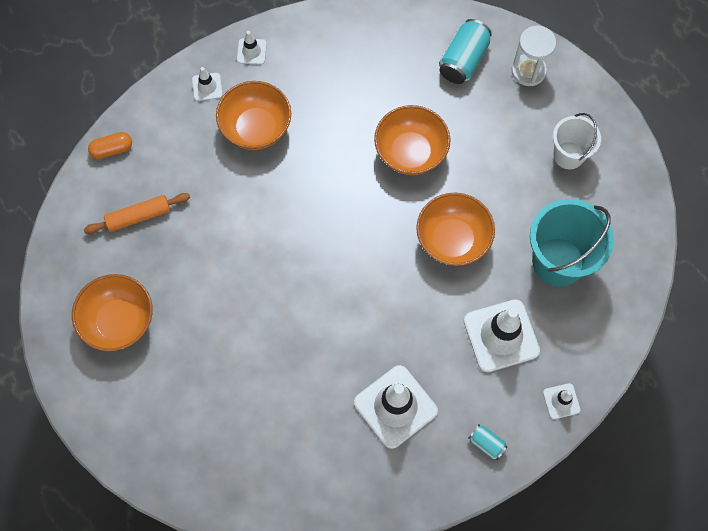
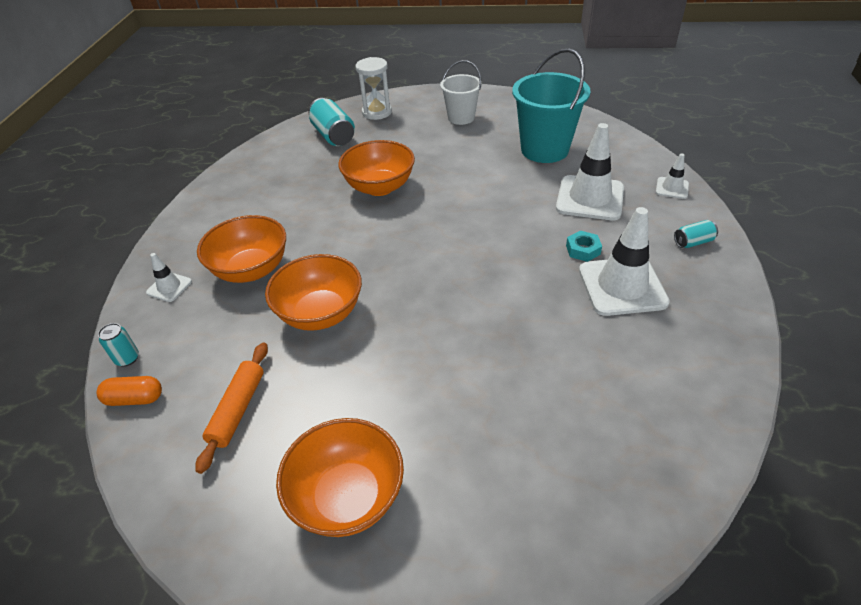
camera: 55 degrees left, 25 degrees down
(112, 149) = (135, 399): orange capsule -> orange capsule turned 75 degrees clockwise
(136, 117) = (127, 358): none -> turquoise can
(251, 51) = (177, 242): white traffic cone -> none
(424, 359) = (583, 250): none -> turquoise nut
(452, 240) = (480, 193): orange bowl -> orange bowl (320, 313)

